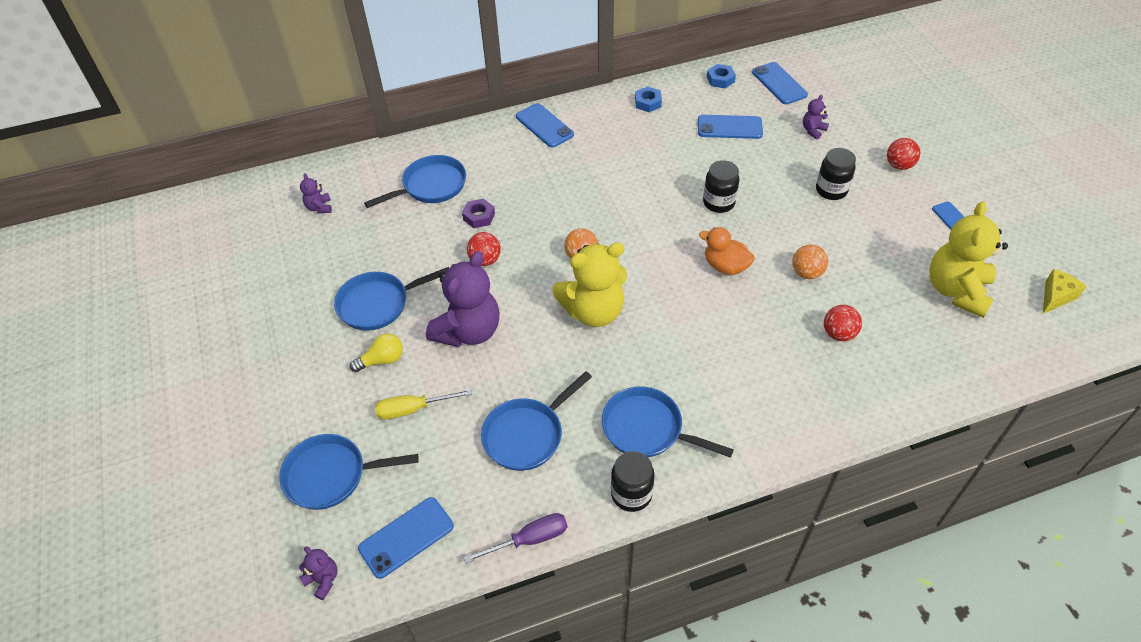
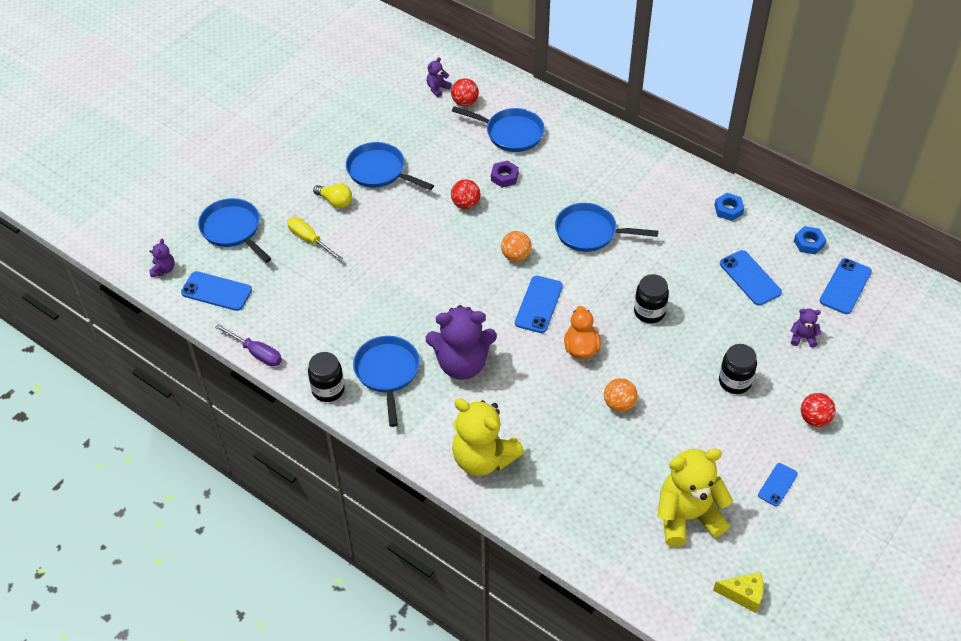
camera: 55 degrees right, 0 degrees up
(468, 331) = (394, 231): purple teddy bear -> purple teddy bear (462, 364)
(527, 435) = (333, 309): blue pan -> blue pan (590, 232)
(544, 126) = (637, 160): blue phone -> blue phone (539, 304)
(593, 311) = (468, 290): yellow teddy bear -> yellow teddy bear (483, 458)
(838, 334) = (569, 451): red ball -> red ball (465, 102)

